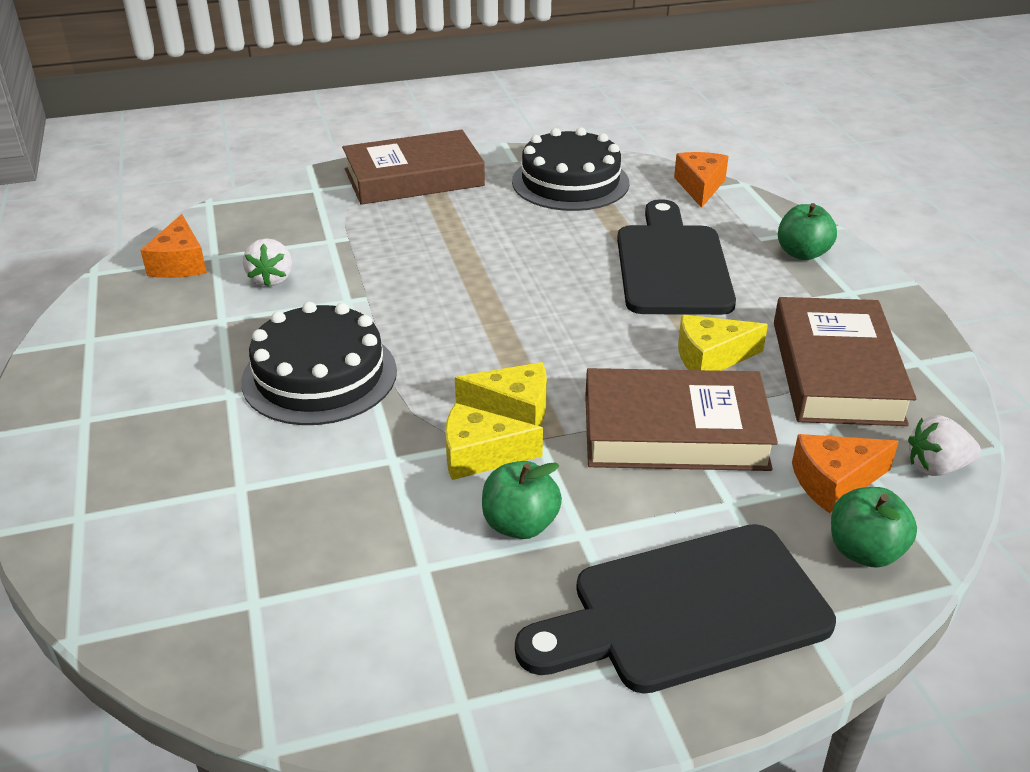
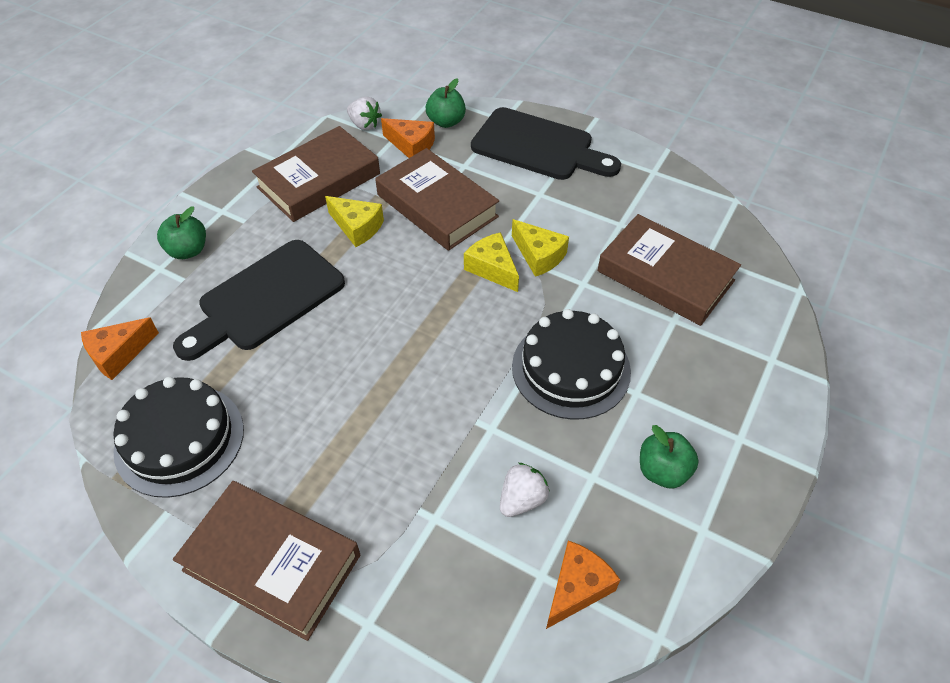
camera: 135 degrees left, 15 degrees up
(294, 533) = (665, 276): none -> brown book
(520, 524) = (560, 213): green apple -> green apple (663, 471)

